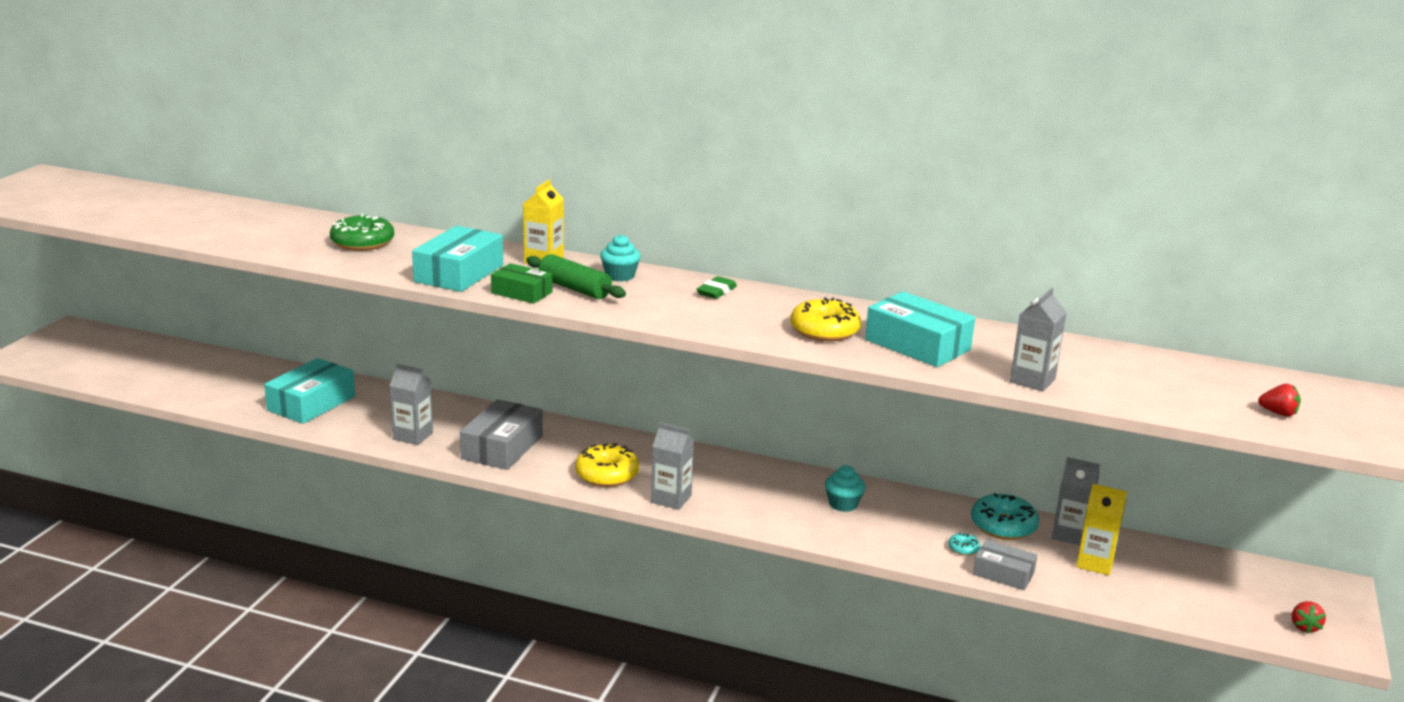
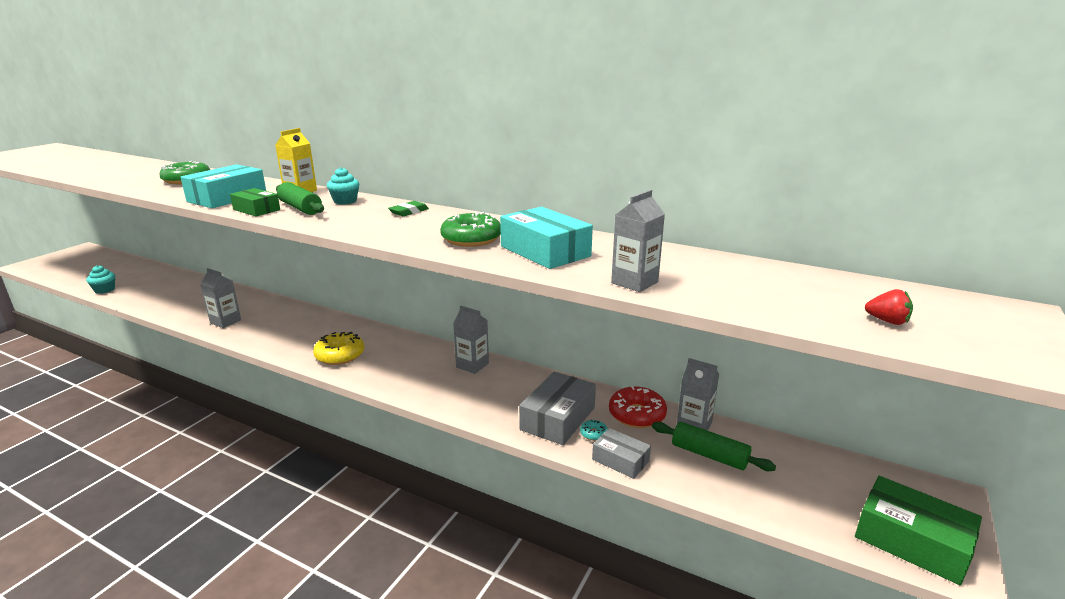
camera: 10 degrees right, 0 degrees up
(311, 403) = (179, 297): turquoise box -> none
(502, 447) = (280, 332): grey box -> grey box (558, 418)
(671, 499) = (375, 377): grey carton -> grey carton (472, 365)
(824, 330) = (471, 239): yellow donut -> green donut
(843, 504) = (509, 388): turquoise cupcake -> turquoise cupcake (104, 290)
(1003, 526) = (637, 414): turquoise donut -> red donut
(1095, 563) = (709, 455): yellow carton -> green rolling pin
(1304, 627) = (911, 541): red strawberry -> green box

